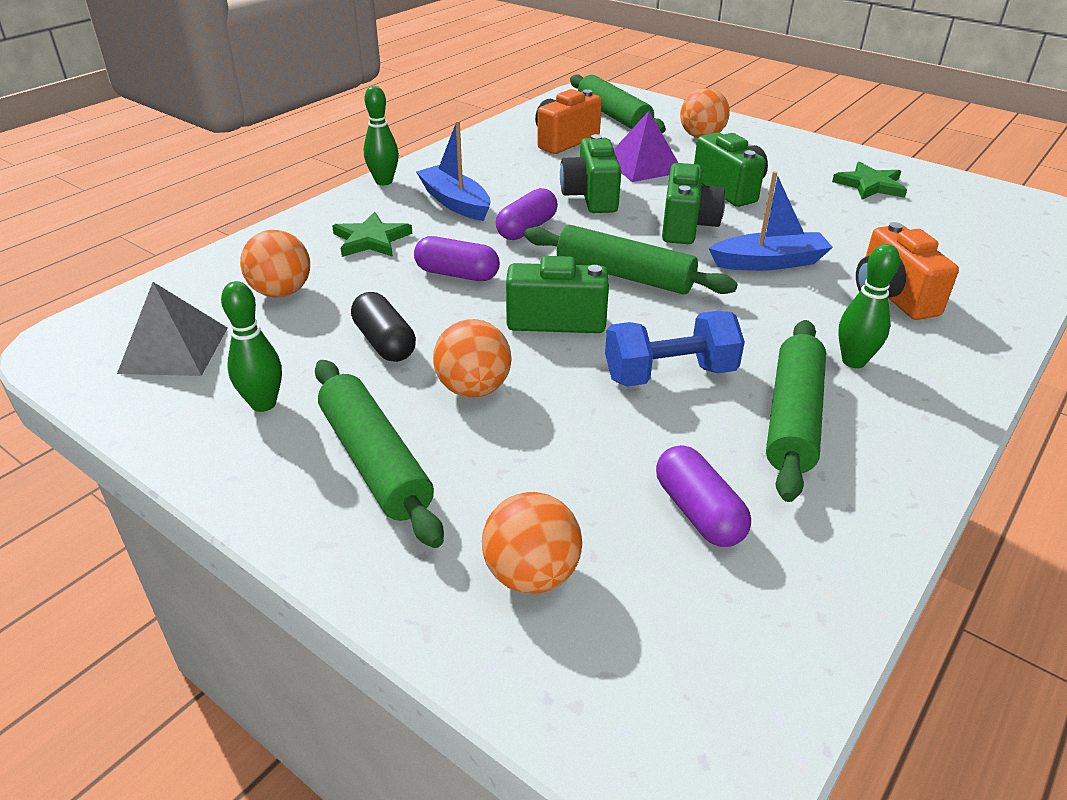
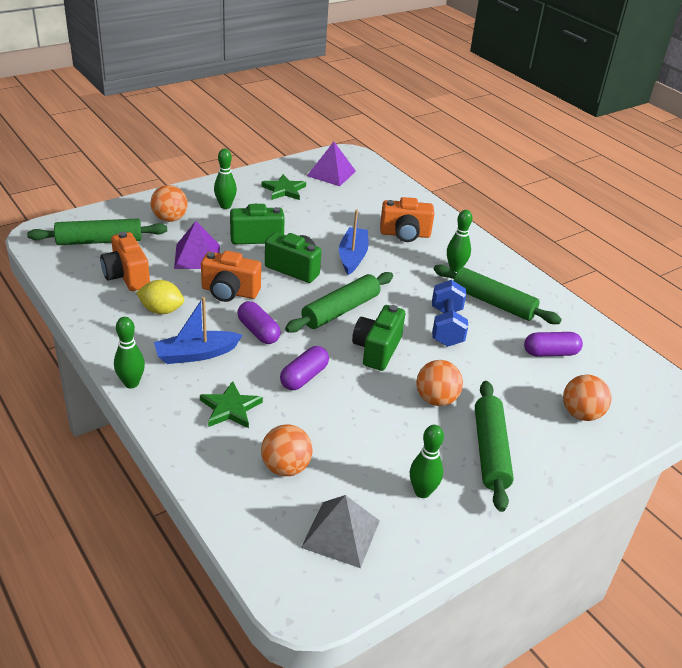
camera: 75 degrees left, 0 degrees up
(375, 461) = (490, 451): green rolling pin -> green rolling pin turned 75 degrees counterclockwise
(385, 342) = (374, 426): black capsule -> none
(519, 169) = (161, 310): none -> yellow lemon
(590, 197) = (229, 292): green camera -> orange camera
(773, 159) = (225, 206): none -> green bowling pin
(974, 209) = (331, 173): none -> purple pyramid

